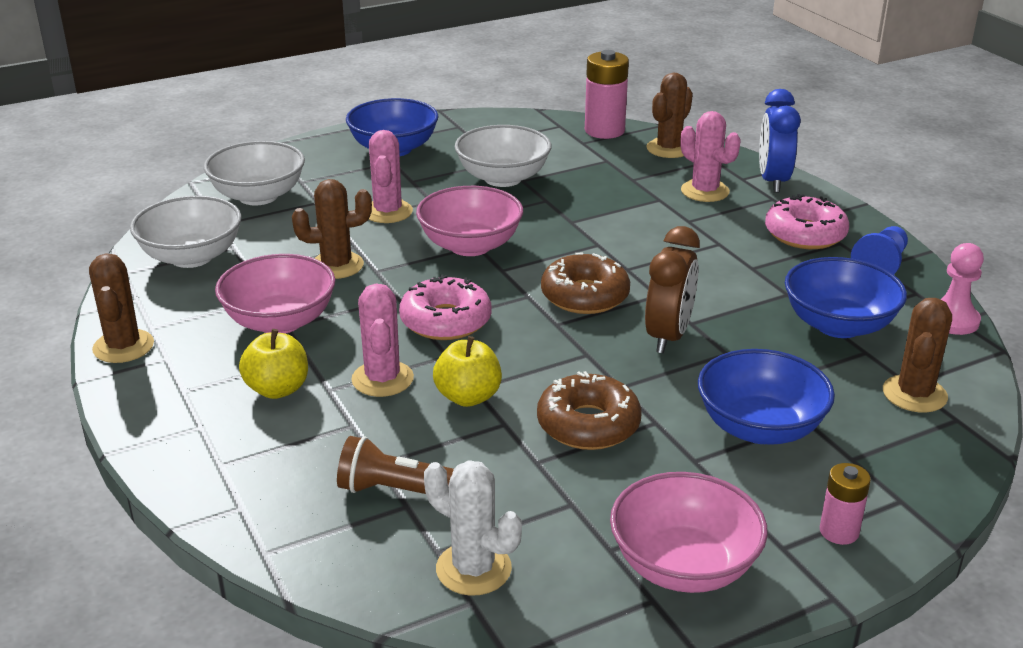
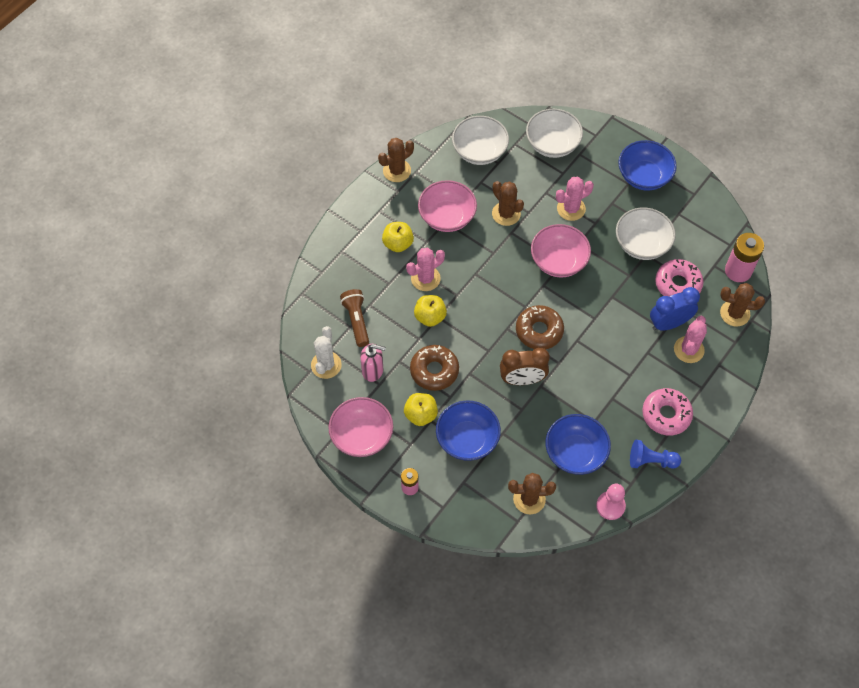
camera: 65 degrees right, 30 degrees up
(445, 321) = (484, 281): pink donut -> pink donut (678, 284)
(535, 503) = (373, 371): none -> pink soap dispenser
(676, 469) = (421, 415): none -> yellow apple
(773, 181) = (725, 381): blue clock -> blue clock (669, 323)

